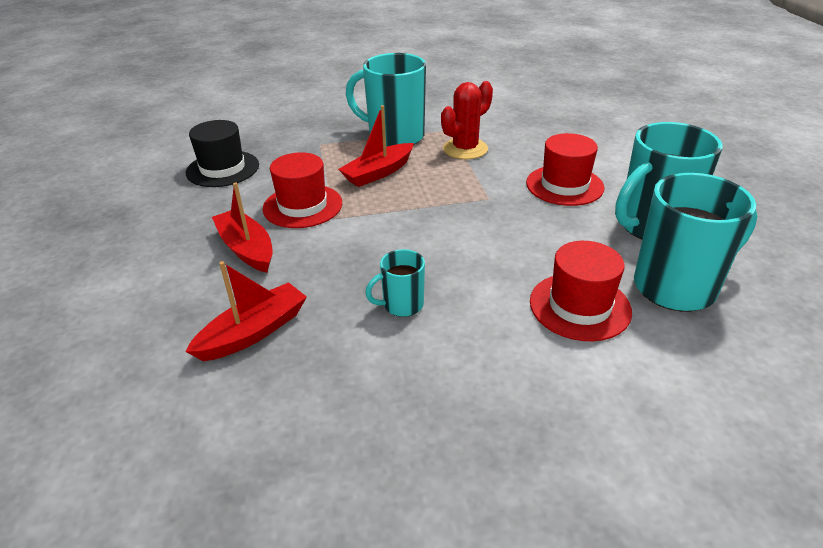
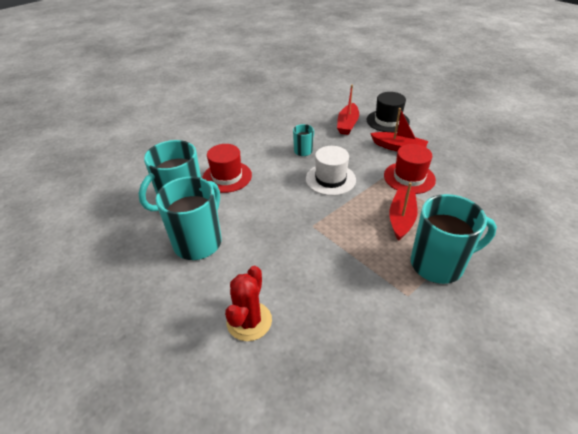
camera: 150 degrees right, 5 degrees up
(223, 169) = (494, 183): black hat -> black hat (387, 121)
(409, 241) = (330, 179): none -> white hat
(465, 149) = (369, 272): red cactus -> red cactus (249, 321)
(564, 185) = (269, 259): red hat -> none

